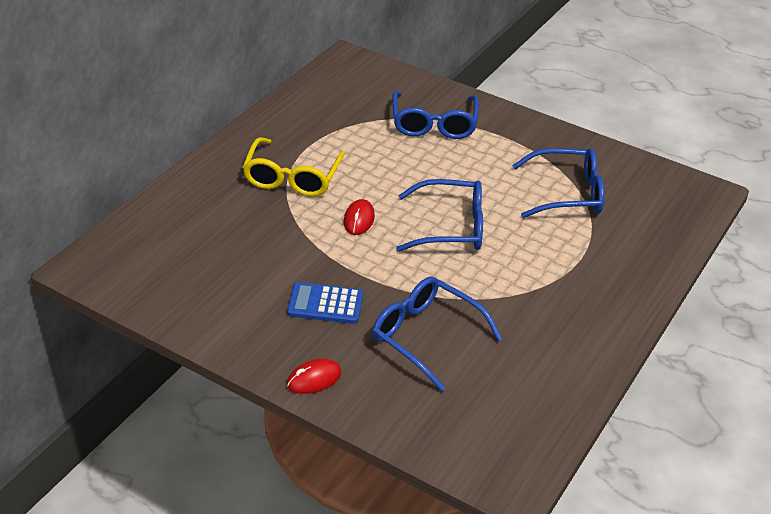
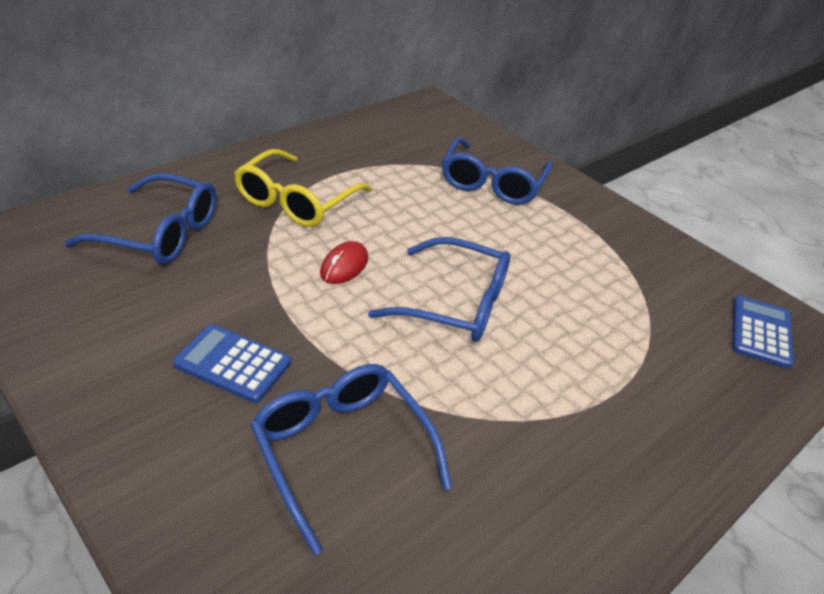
camera: 15 degrees right, 0 degrees up
(314, 379) = (140, 475): red mouse -> none
(568, 193) = (629, 298): blue glasses -> blue glasses (161, 234)
(663, 196) = (760, 332): none -> blue calculator

